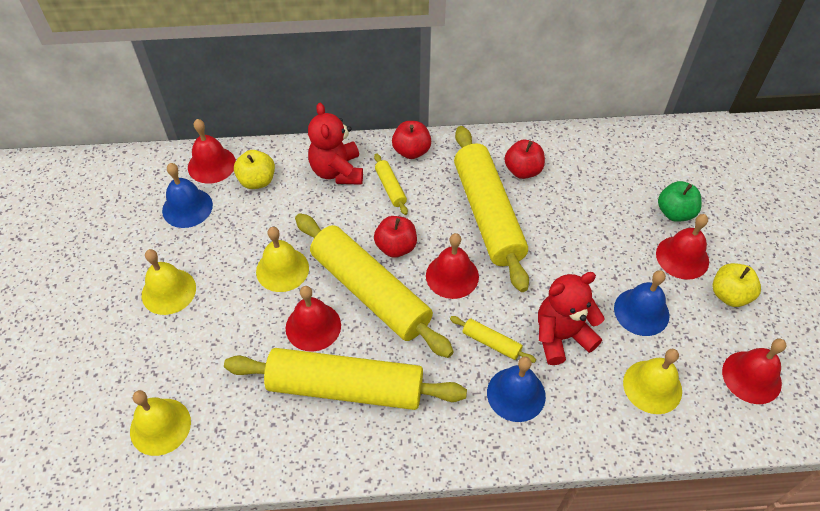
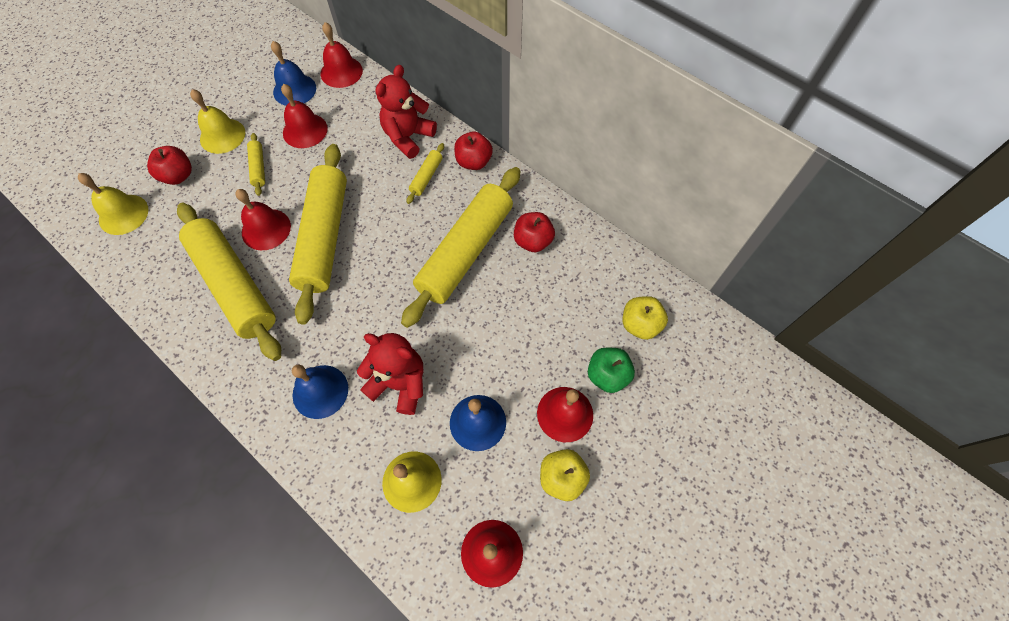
camera: 45 degrees right, 10 degrees up
(257, 181) = (353, 104): yellow apple -> yellow apple (640, 324)
(282, 269) = (295, 176): yellow bell -> none
(396, 247) = (377, 221): red apple -> red apple (178, 176)
(452, 276) = (386, 273): red bell -> red bell (305, 130)
(491, 342) = (350, 342): yellow rolling pin -> yellow rolling pin (258, 168)

